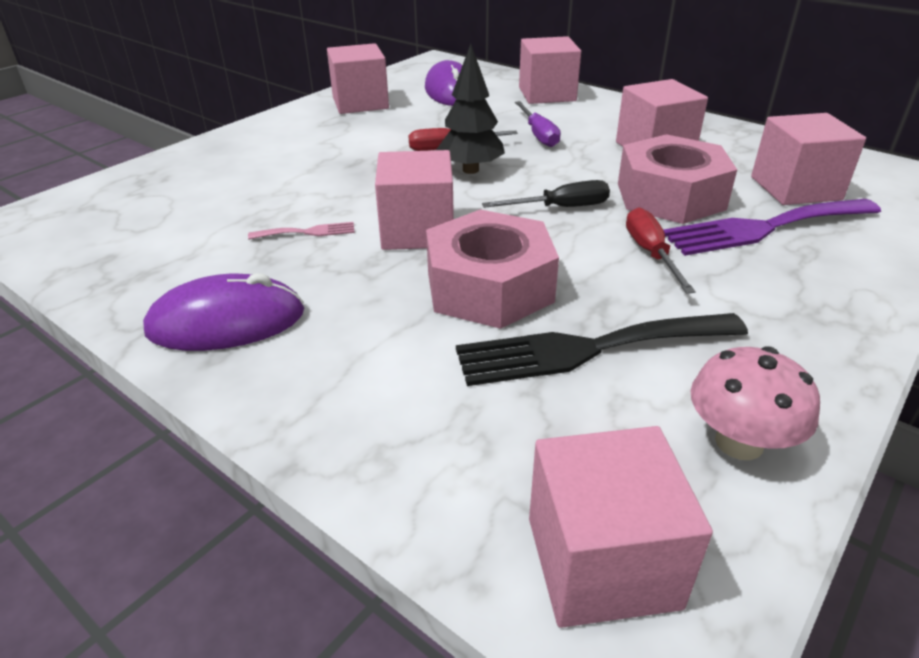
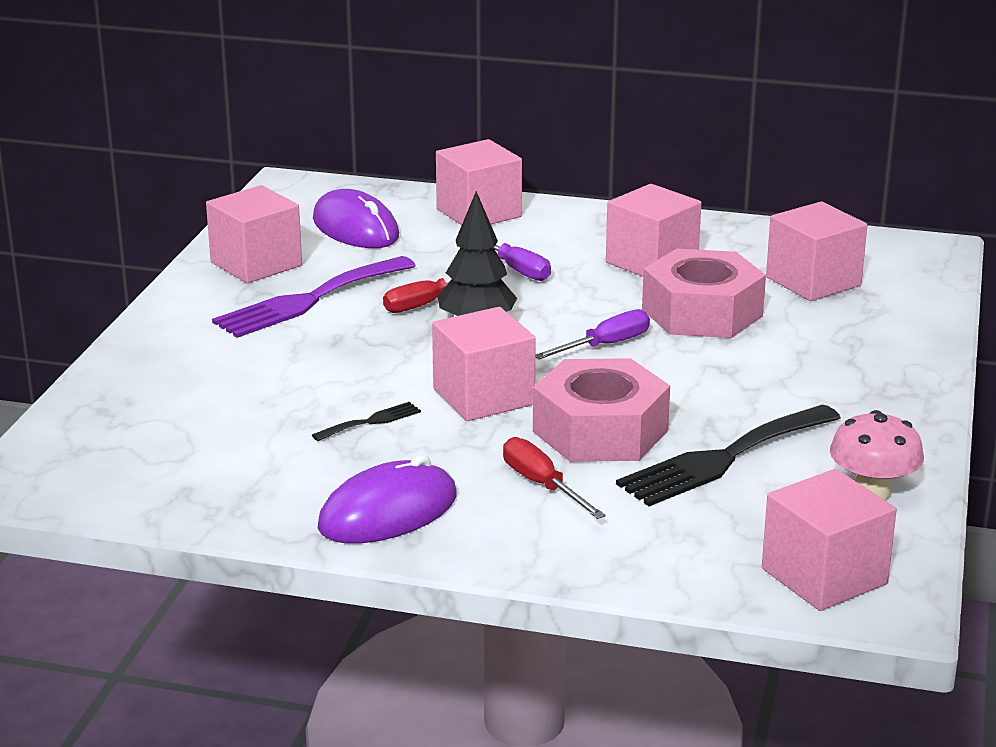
camera: 25 degrees left, 10 degrees down
(307, 232) = (371, 421): pink fork -> black fork
(561, 208) = (605, 345): black screwdriver -> purple screwdriver
(651, 253) = (720, 371): red screwdriver -> red screwdriver (542, 485)
(764, 228) = (805, 327): purple fork -> purple fork (309, 300)

